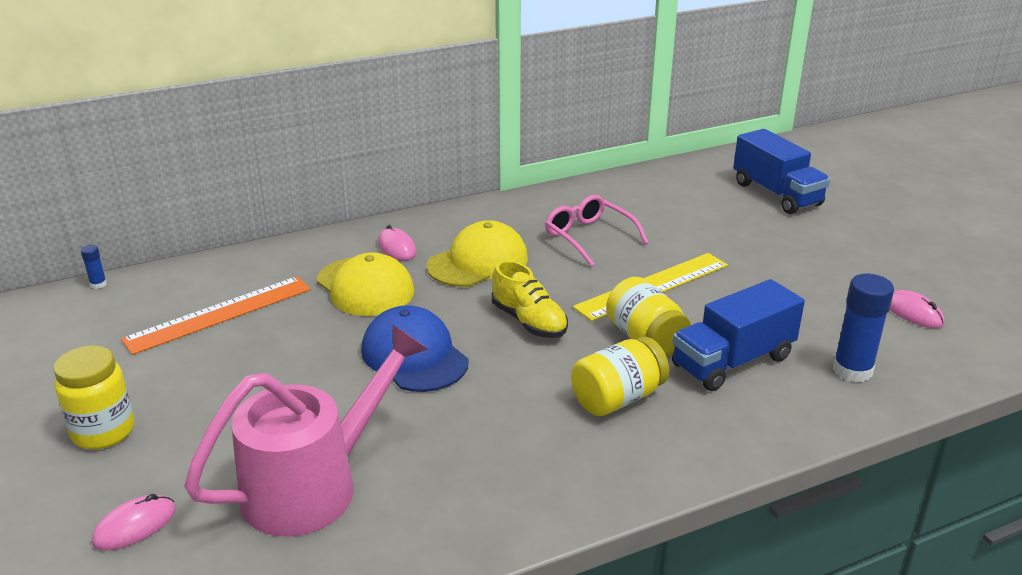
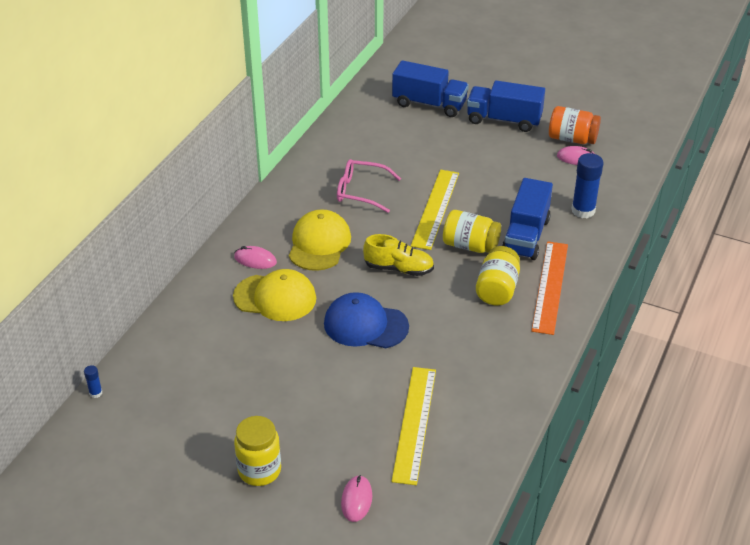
camera: 40 degrees left, 10 degrees up
(220, 314) = (212, 365): orange ruler -> orange ruler (550, 286)
(315, 485) = (414, 424): pink watering can -> yellow ruler
(854, 240) = (504, 120): none -> blue truck
(931, 291) = (572, 139): none -> orange jar

